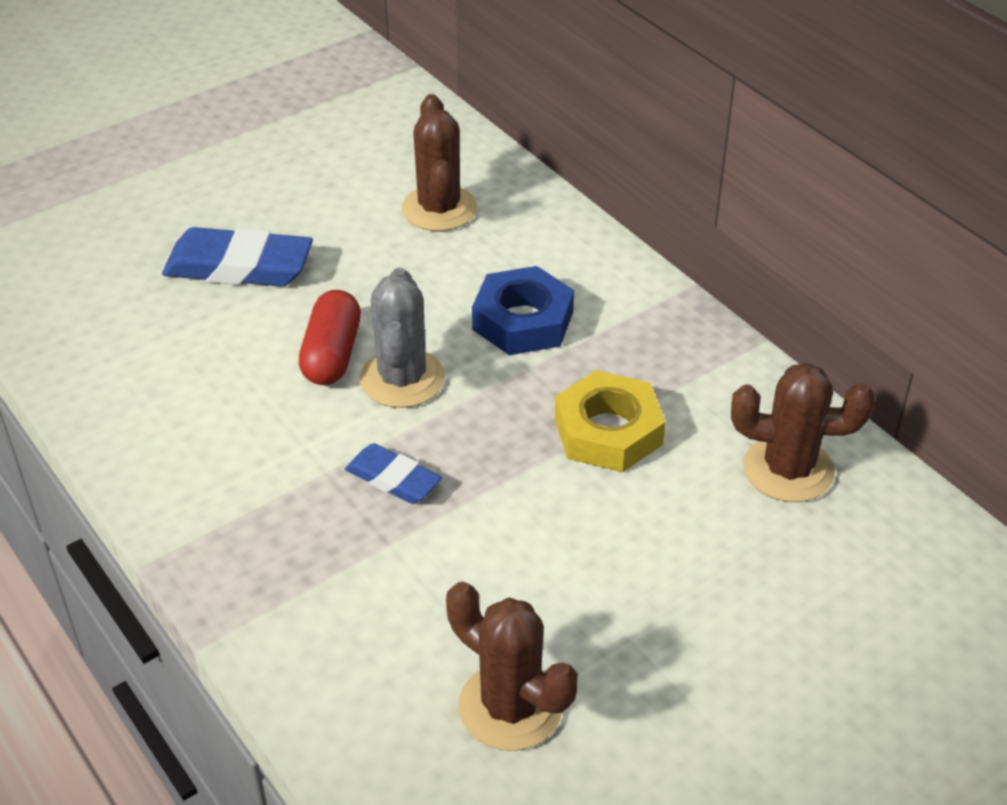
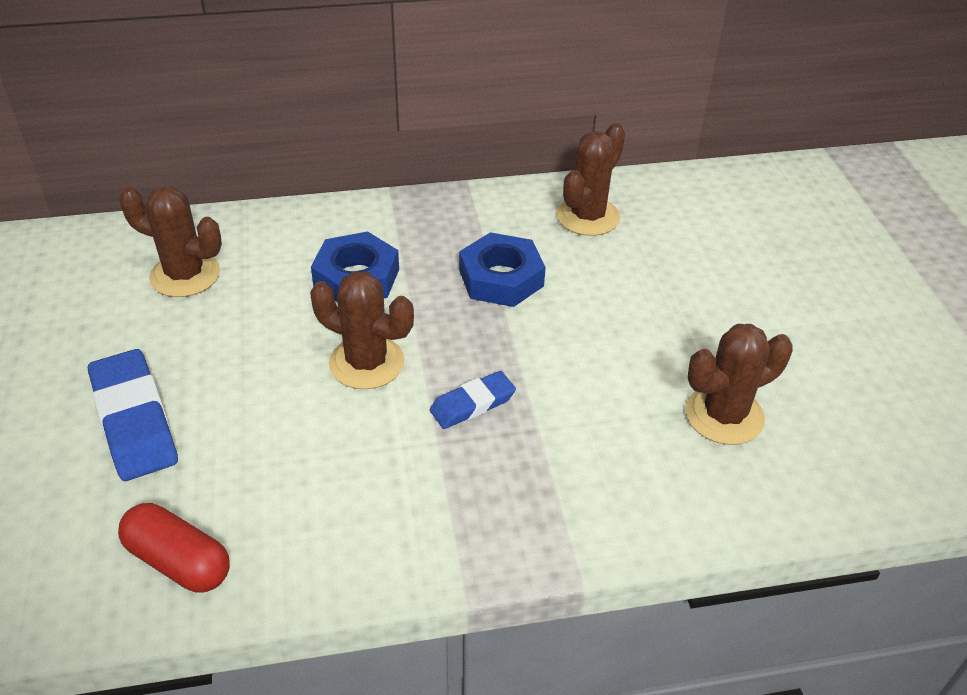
camera: 65 degrees left, 0 degrees up
(239, 266) = (134, 420): blue eraser -> blue eraser turned 60 degrees counterclockwise
(332, 354) = (304, 395): red capsule -> red capsule (179, 561)
(402, 379) = (366, 363): grey cactus -> brown cactus
(608, 431) = (501, 278): yellow nut -> blue nut

